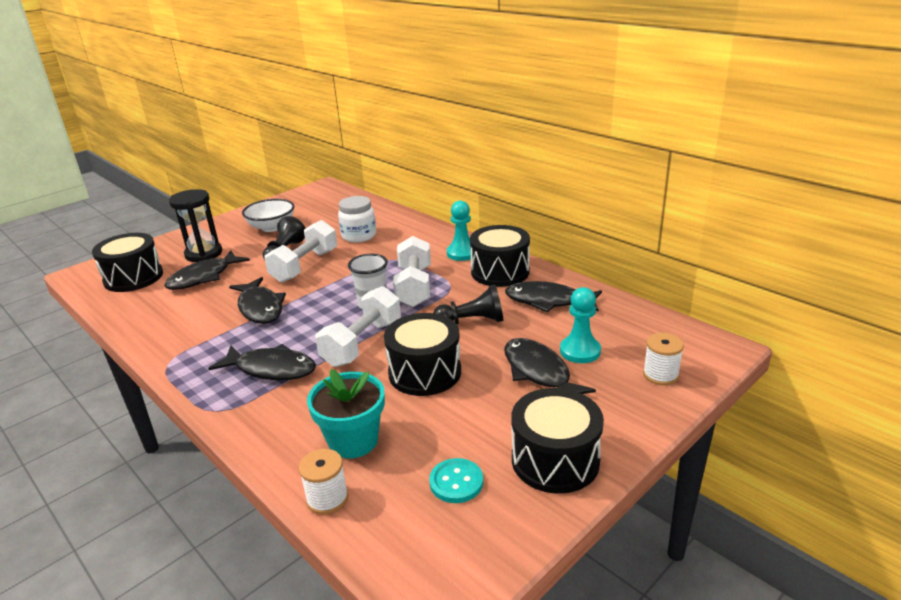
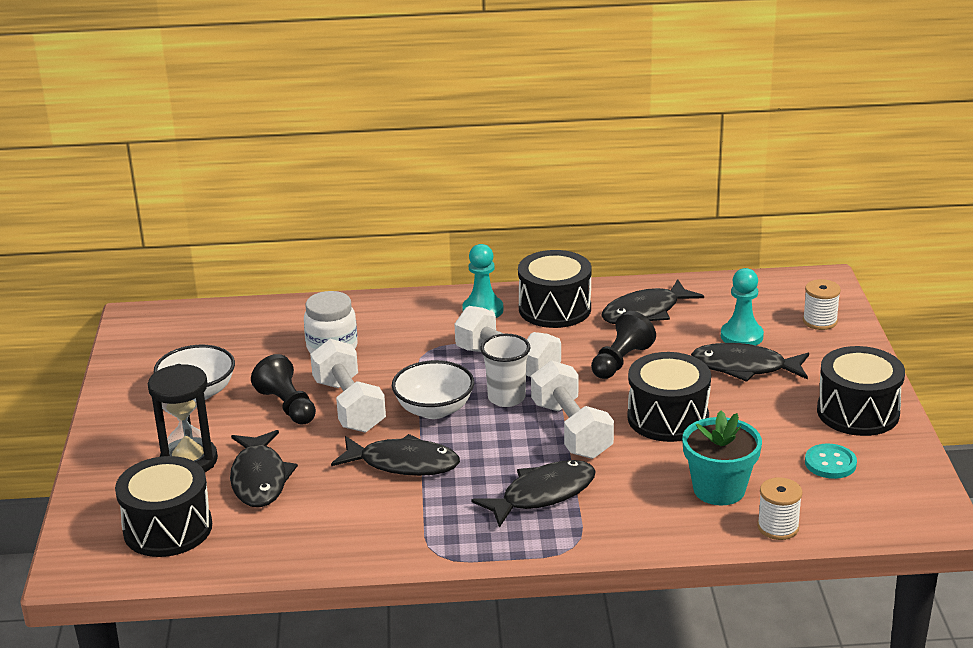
camera: 50 degrees left, 0 degrees up
(331, 290) = (434, 409): none -> white bowl

